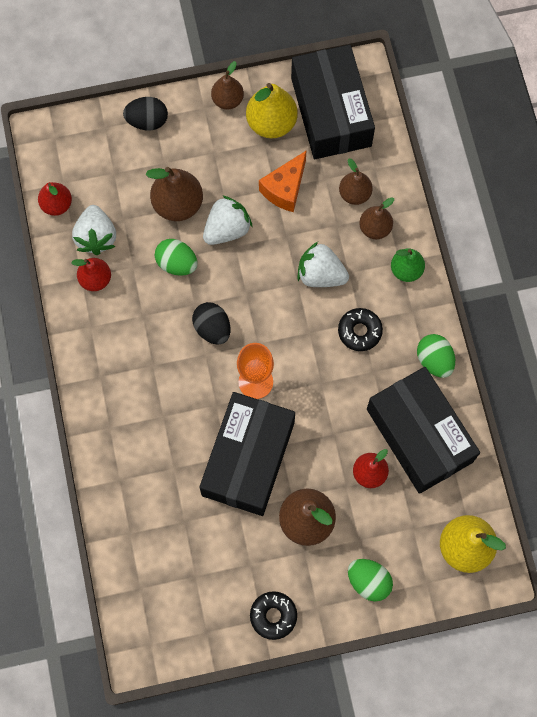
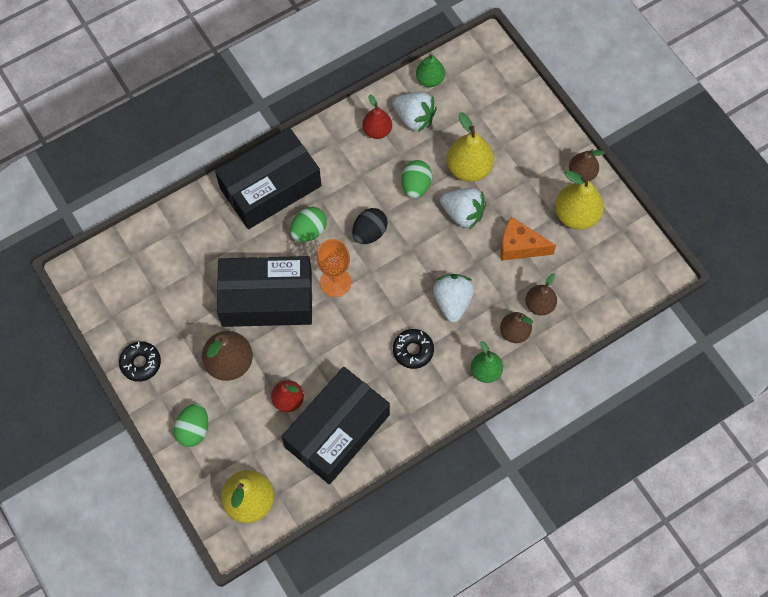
camera: 70 degrees right, 5 degrees down
(57, 205) = (430, 79): red pear -> green pear
(96, 237) = (414, 118): white strawberry -> white strawberry turned 120 degrees counterclockwise
(147, 121) = (534, 119): black egg -> none
(178, 204) = (469, 168): brown pear -> yellow pear
(330, 112) = (609, 259): black box -> black box (270, 187)
(434, 360) = (410, 422): green egg -> green egg (309, 231)

